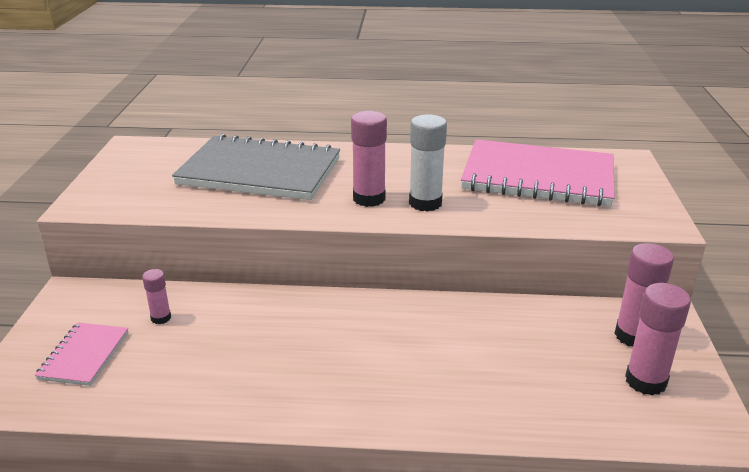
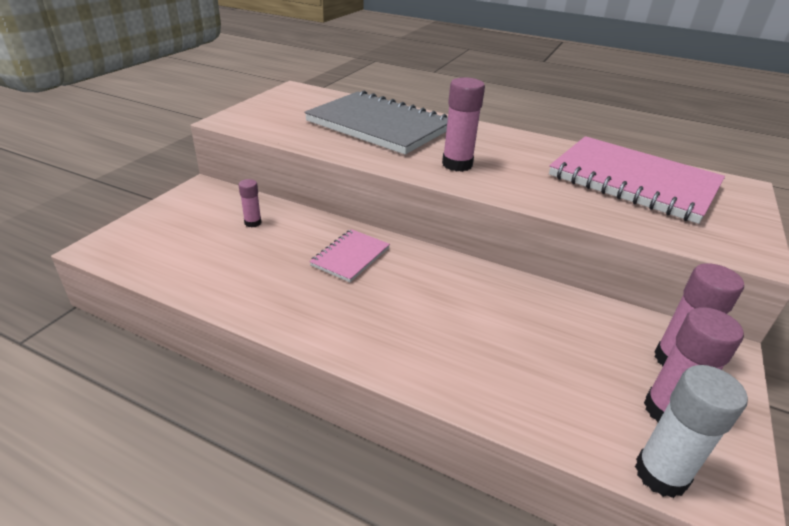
camera: 20 degrees right, 5 degrees up
(84, 356) = (180, 235): pink notebook -> pink notebook (350, 257)
(425, 203) = (506, 179): white glue stick -> white glue stick (660, 474)

